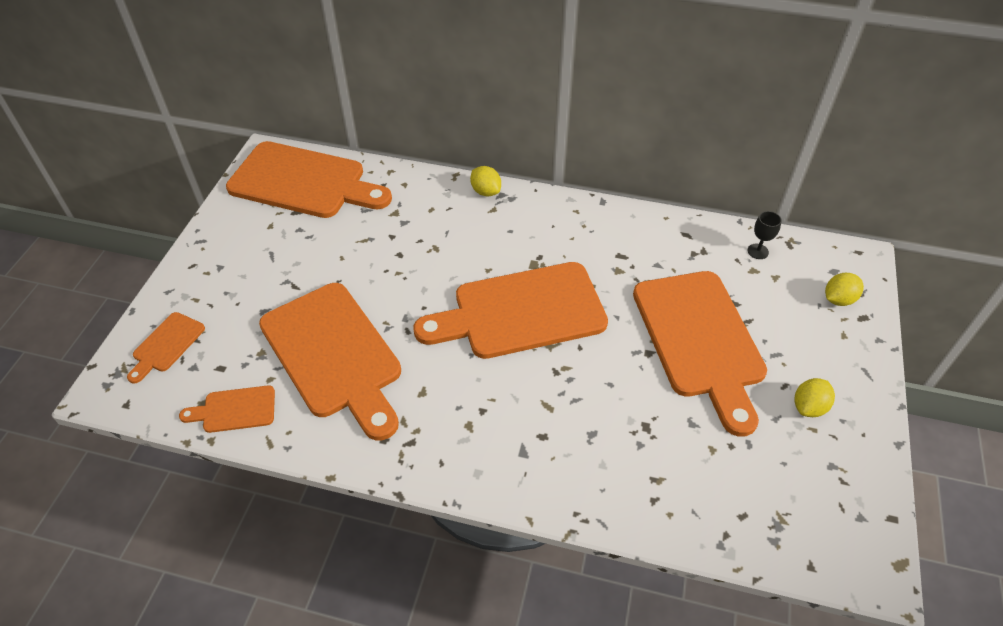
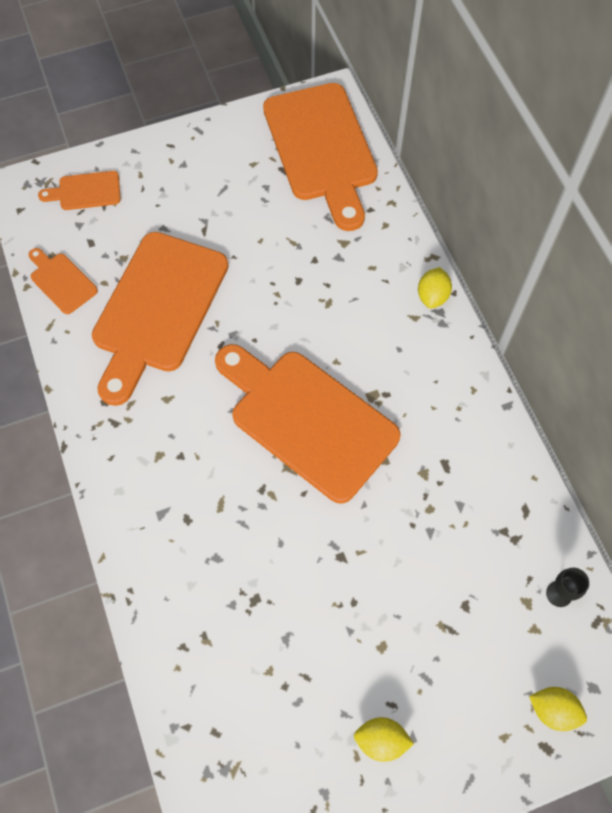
camera: 55 degrees right, 15 degrees up
(700, 340) = (391, 596): orange cutting board -> none

